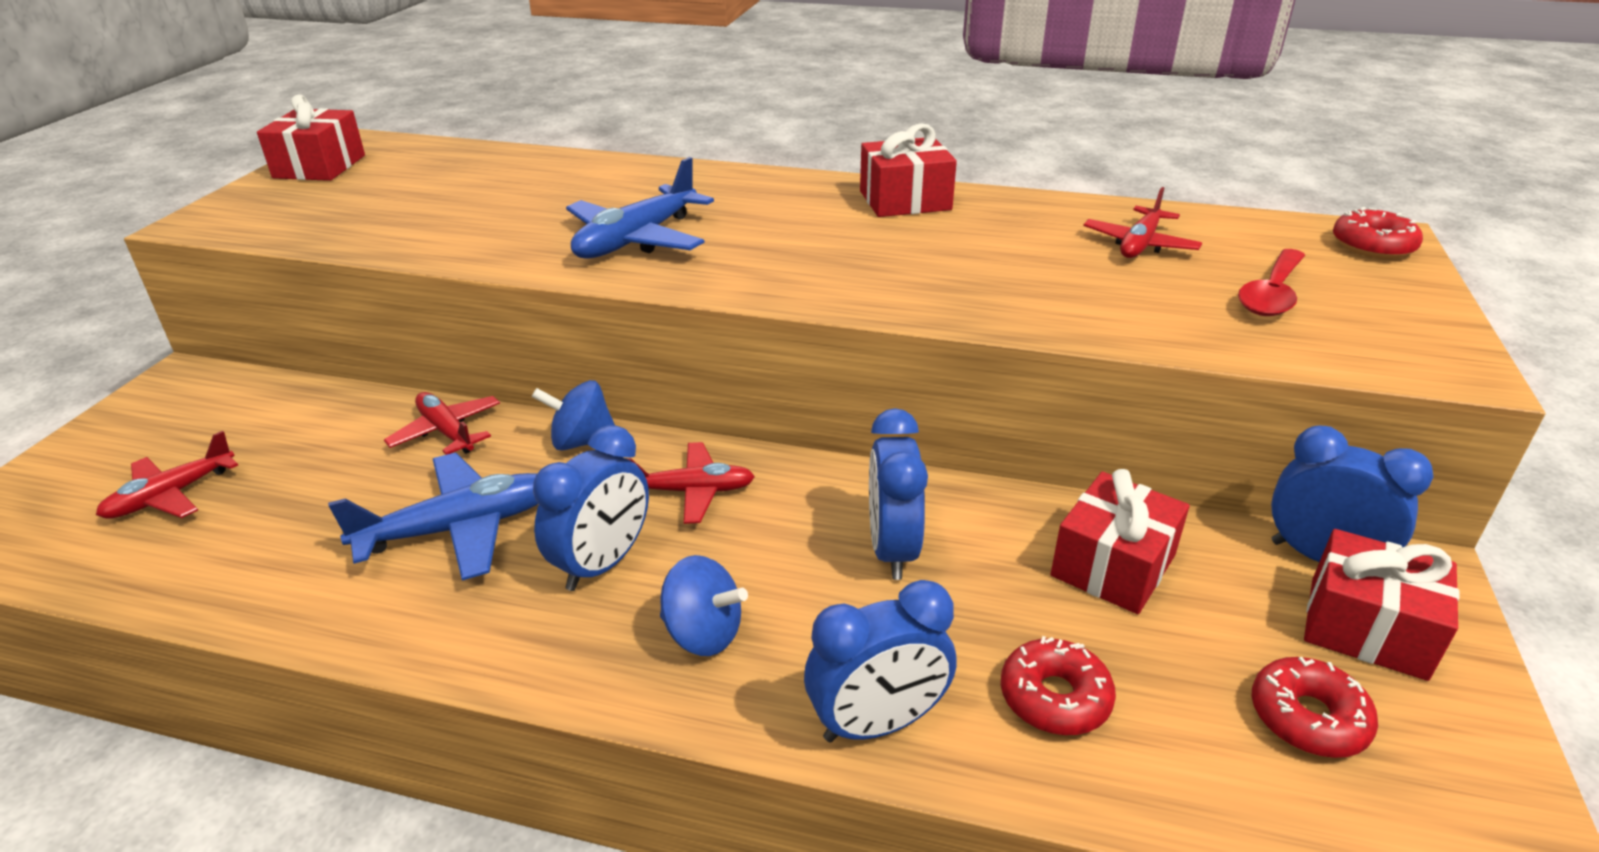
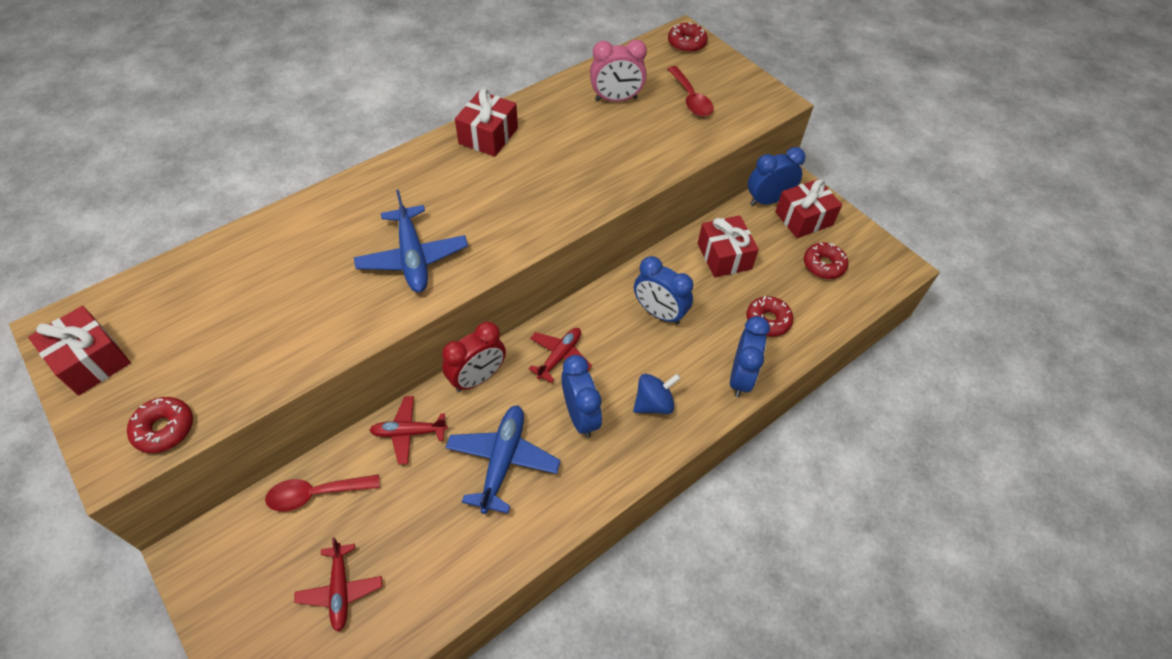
camera: 55 degrees left, 20 degrees up
(256, 225) = (164, 429): none -> red donut
(307, 413) = (316, 494): none -> red spoon
(582, 441) = (478, 378): blue spinning top -> red clock
(1139, 244) = (616, 99): red plane -> pink clock

